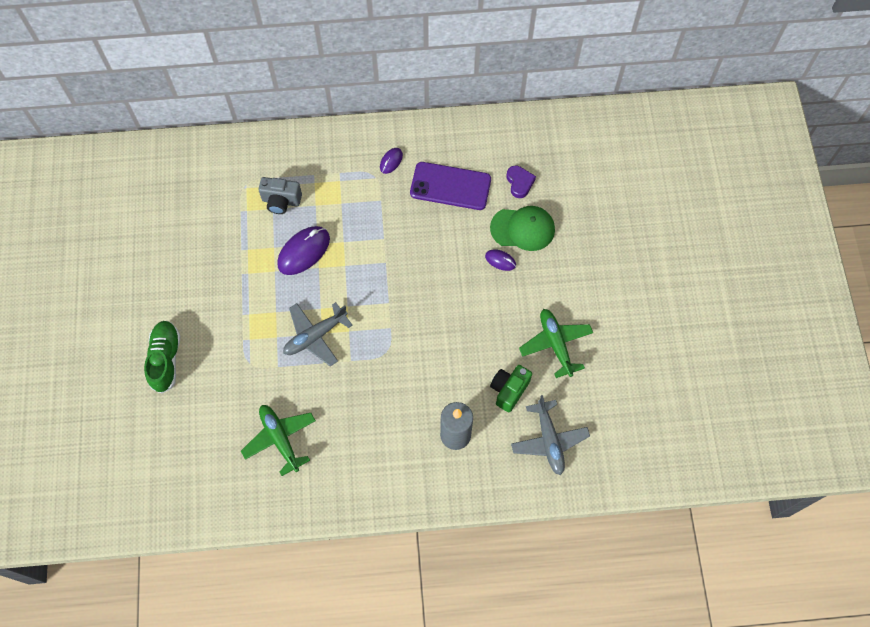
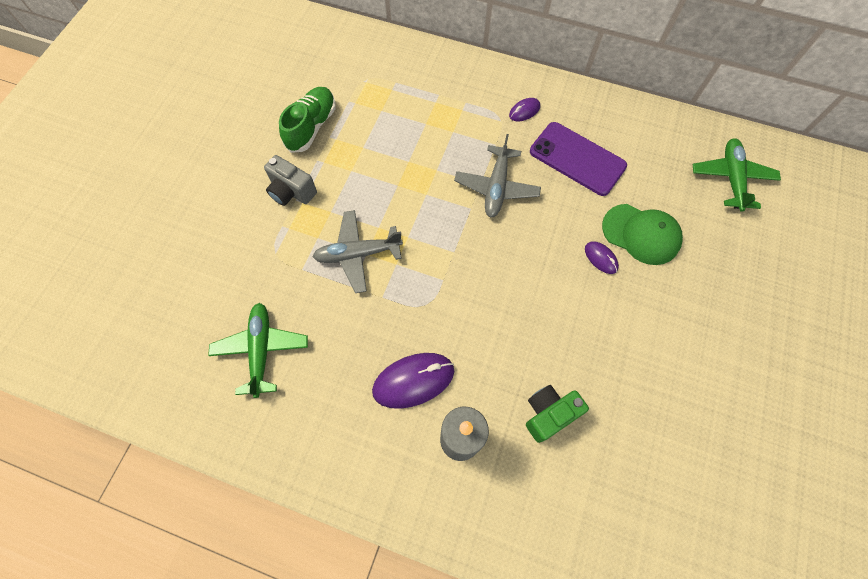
camera: 25 degrees right, 0 degrees up
(165, 359) = (195, 212): green shoe -> green shoe (312, 127)
(281, 201) = (393, 107): grey camera -> grey camera (291, 191)
(304, 251) = (390, 163): purple mouse -> purple mouse (413, 380)
(519, 183) = (657, 184): purple heart -> none
(549, 440) = (573, 502): grey plane -> grey plane (496, 187)
(555, 344) = (629, 383): green plane -> green plane (731, 178)

